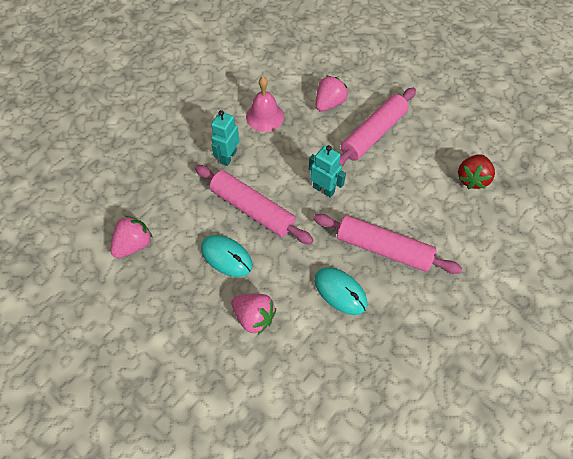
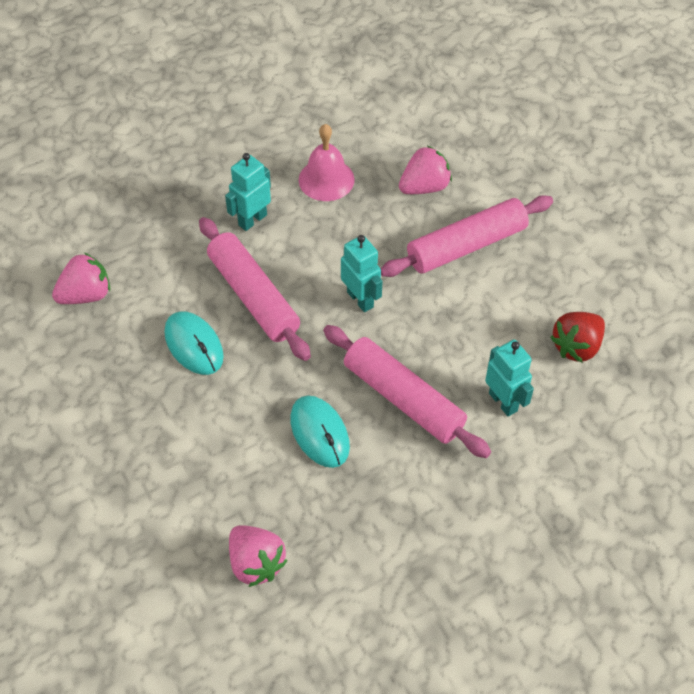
camera: 20 degrees right, 5 degrees down
(254, 317) = (196, 427): pink strawberry -> pink strawberry (256, 563)
(446, 230) = (503, 402): none -> turquoise robot

